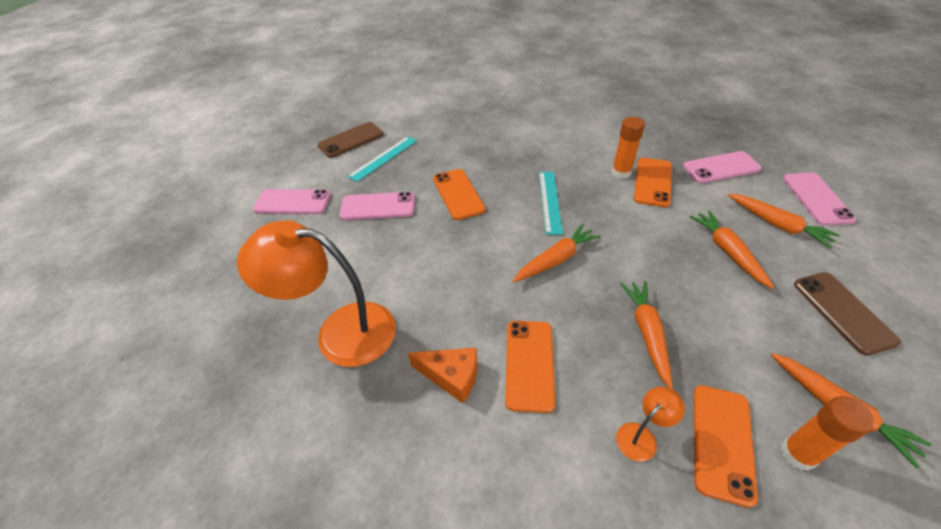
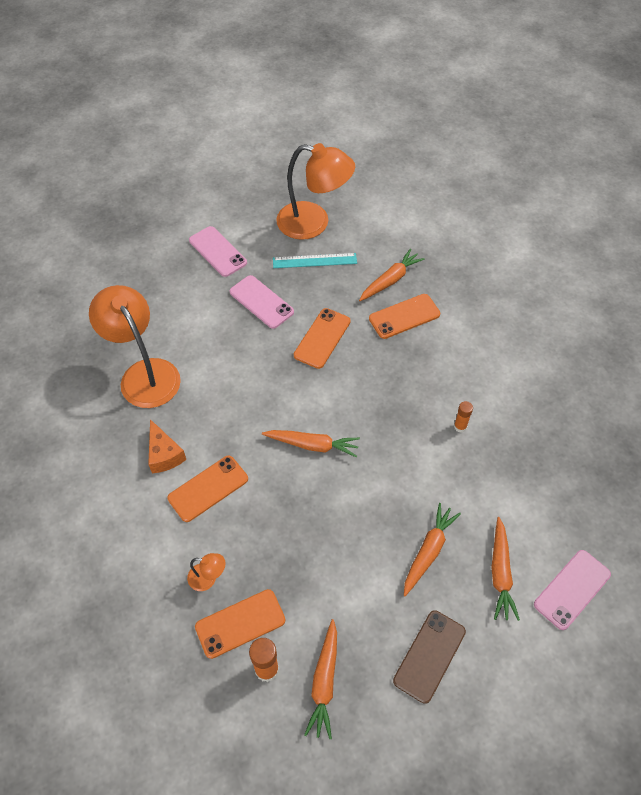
camera: 45 degrees right, 10 degrees up
(351, 140) = (314, 223): brown phone -> orange lamp
(549, 201) = (373, 401): turquoise ruler -> none
(621, 173) = (460, 426): orange glue stick -> orange glue stick, size x0.64
(647, 333) = (292, 540): orange carrot -> orange carrot (390, 280)
(653, 182) = (470, 456): orange phone -> orange phone (404, 316)
(721, 168) = (545, 496): pink phone -> none

